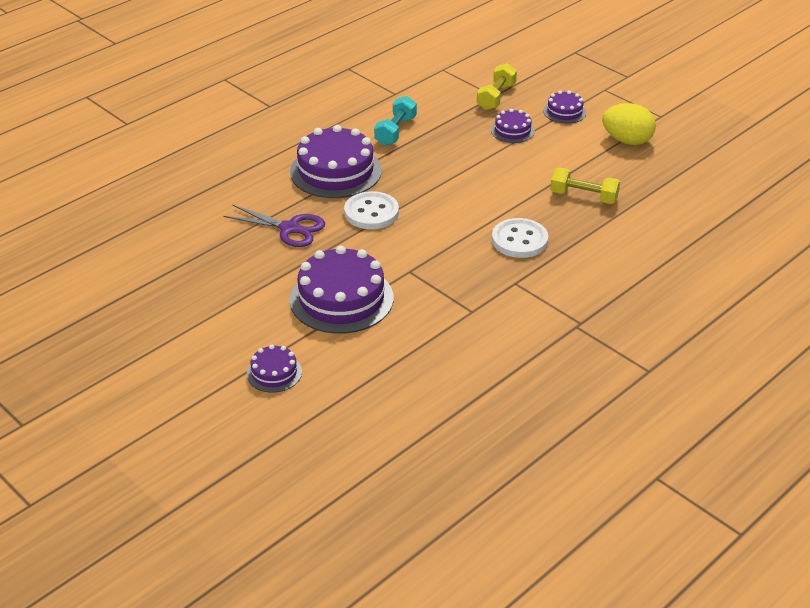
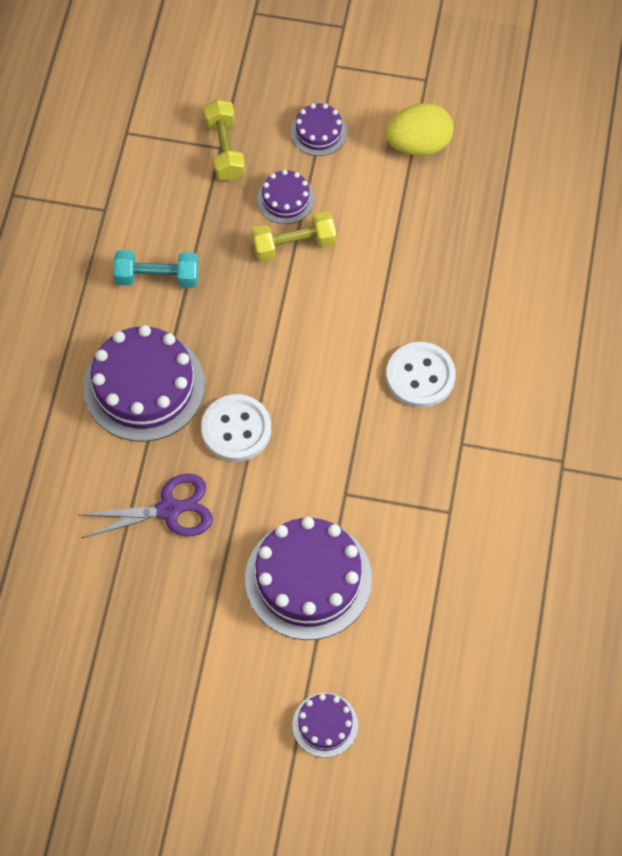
camera: 35 degrees left, 25 degrees up
(395, 131) = (157, 277): turquoise dumbbell -> turquoise dumbbell turned 75 degrees counterclockwise
(583, 197) = (437, 266): yellow dumbbell -> yellow dumbbell (294, 245)

